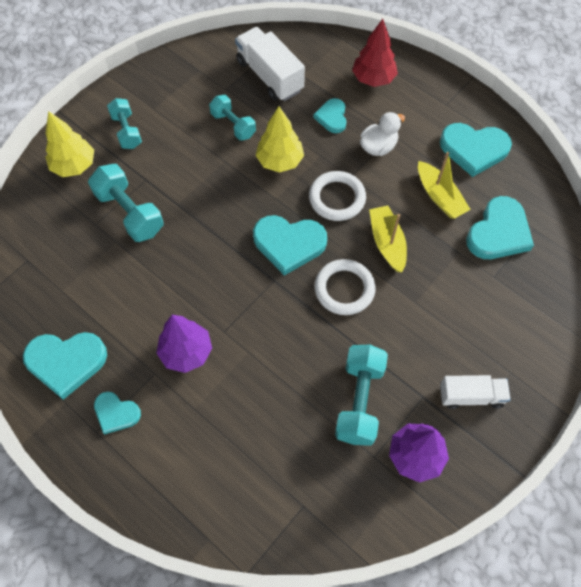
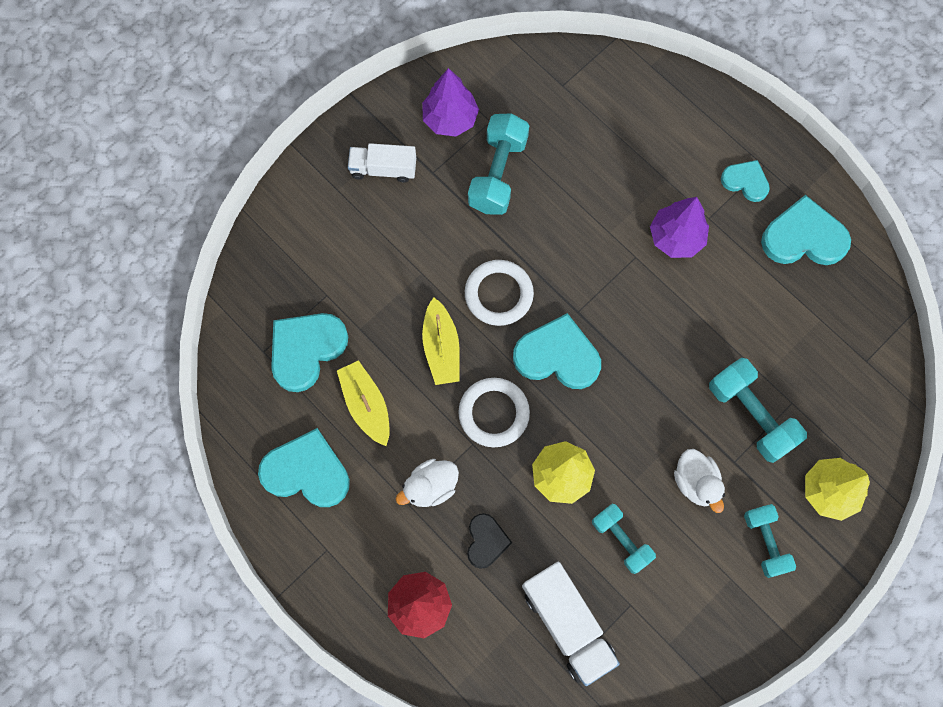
camera: 175 degrees left, 10 degrees up
(176, 164) = (695, 482): none -> white duck
(332, 117) = (486, 541): turquoise heart -> black heart

